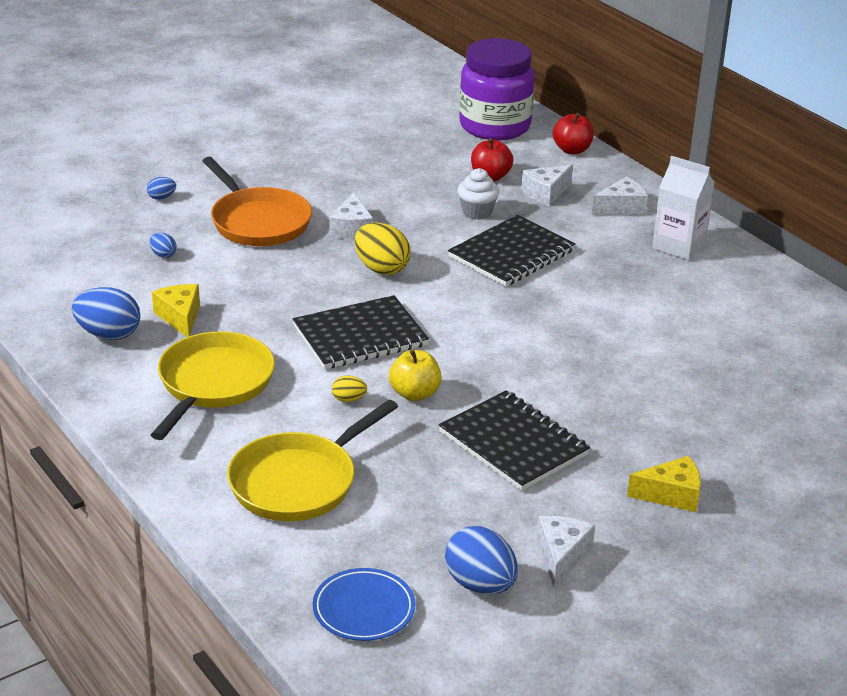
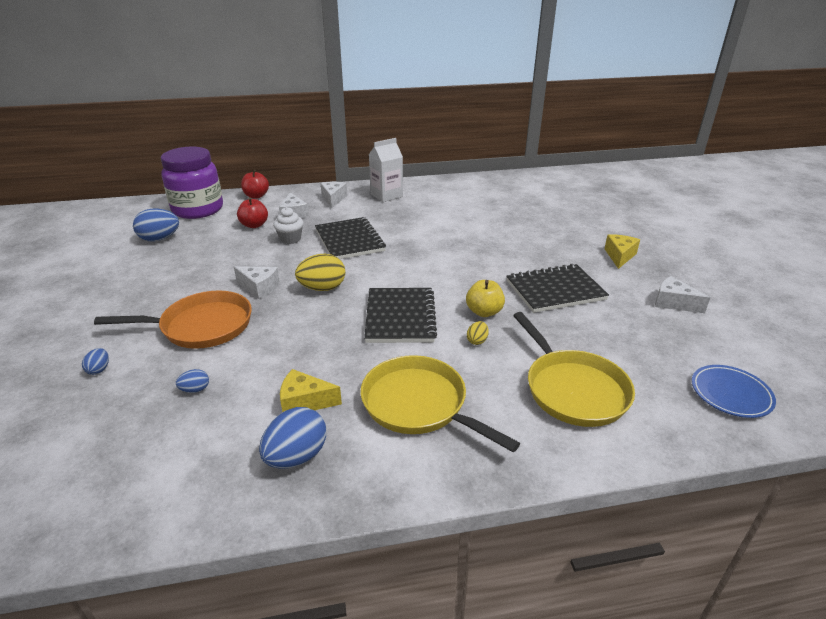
camera: 65 degrees left, 0 degrees up
(480, 584) = (701, 338): blue egg -> blue egg (160, 239)

